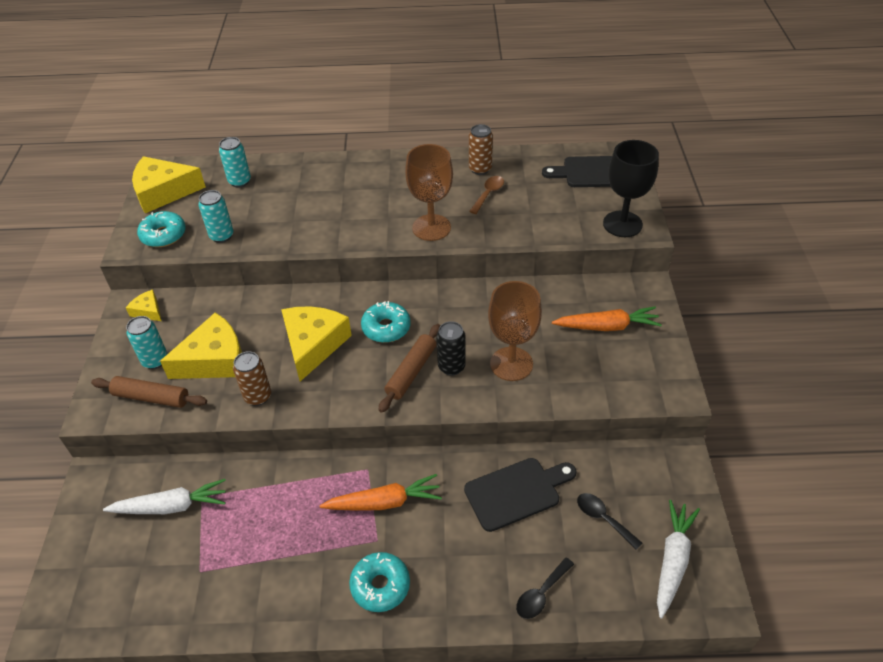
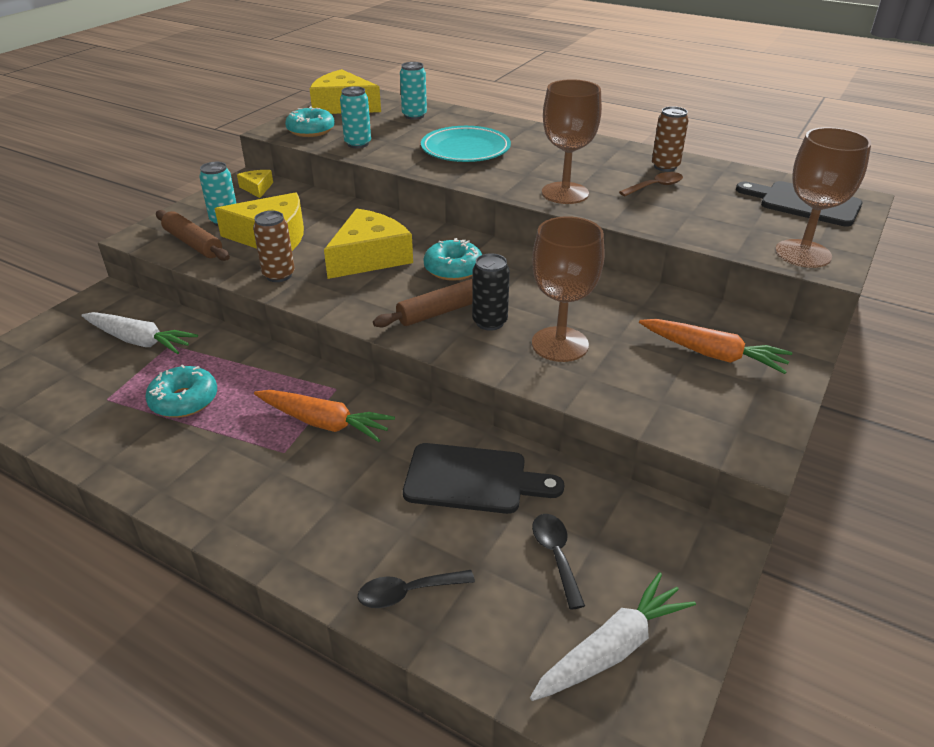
camera: 30 degrees right, 10 degrees down
(318, 208) = (465, 150): none -> turquoise plate
(380, 586) = (246, 492): turquoise donut -> turquoise donut (184, 400)
(622, 224) = (803, 254): black goblet -> brown goblet

